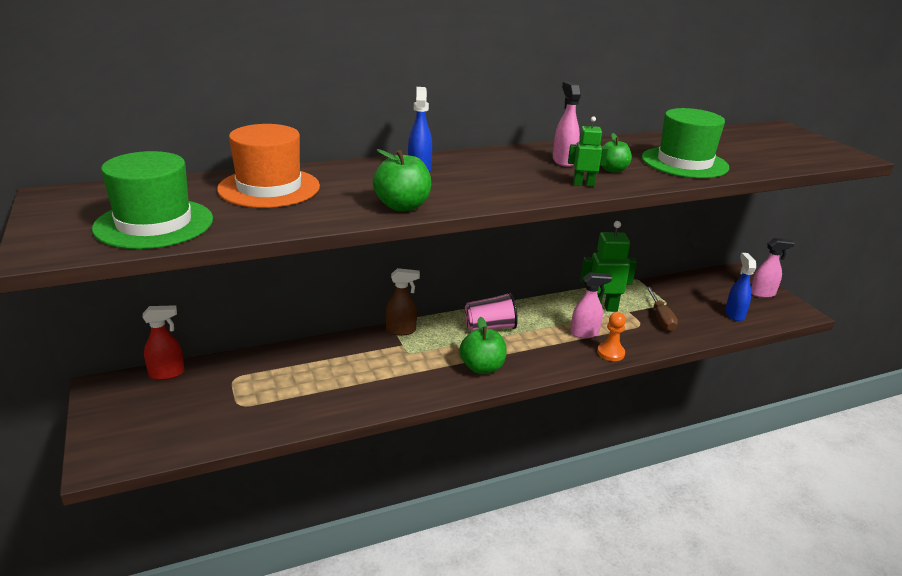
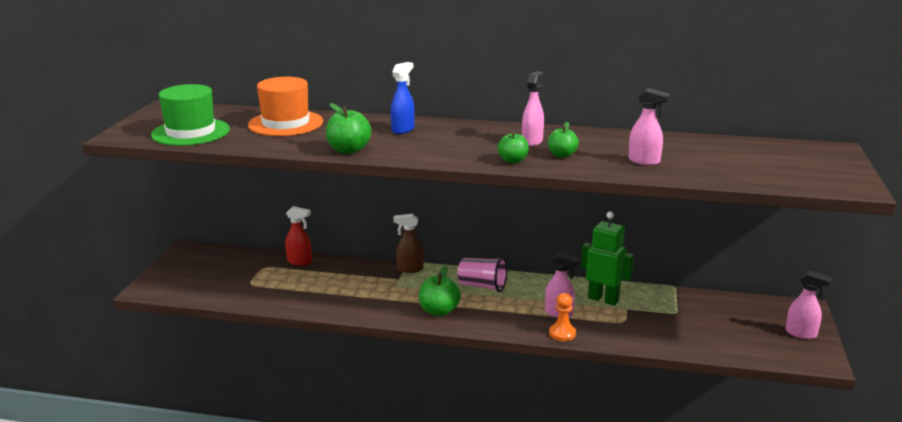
camera: 35 degrees right, 5 degrees down
(167, 373) = (229, 253): red spray bottle -> red spray bottle (300, 261)
(401, 330) = (410, 269): brown spray bottle -> brown spray bottle turned 150 degrees clockwise
(583, 184) = (513, 161): green robot -> green apple
(661, 318) = (651, 322): brown screwdriver -> none
(684, 163) = (644, 161): green hat -> pink spray bottle
(734, 314) = (737, 341): blue spray bottle -> none

